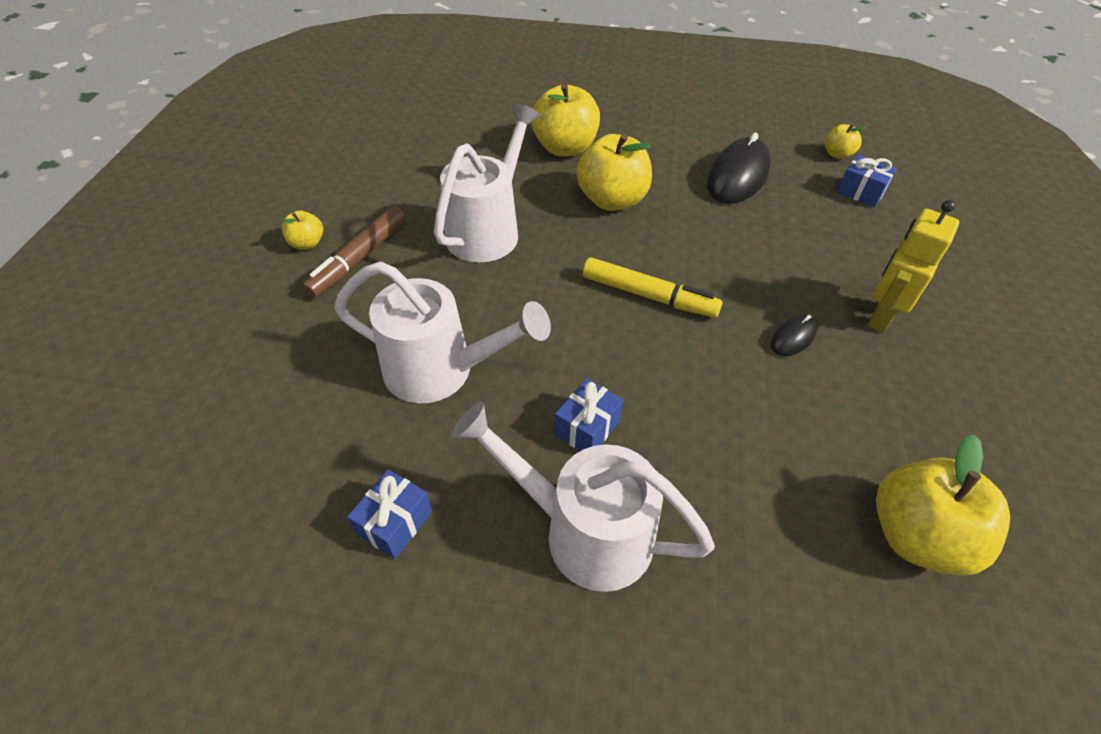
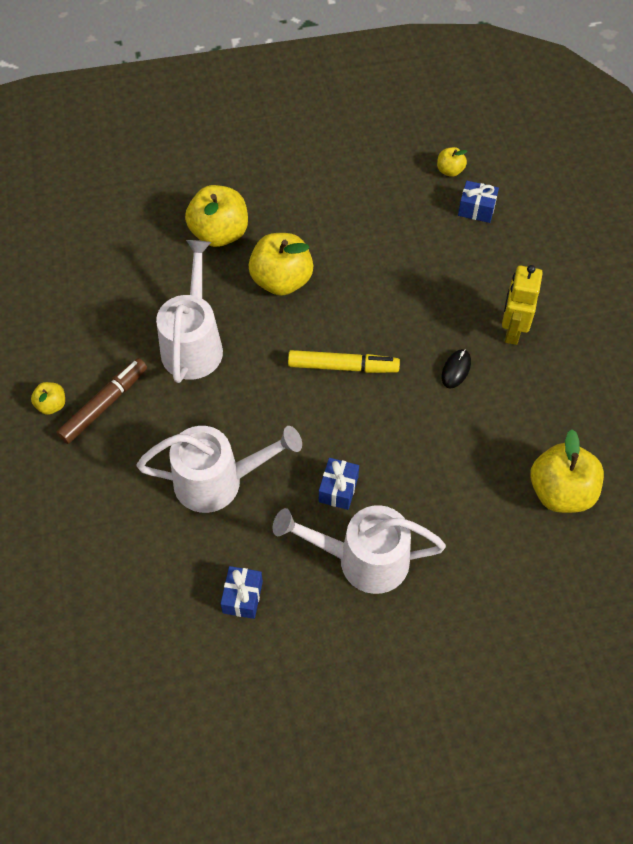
camera: 20 degrees left, 10 degrees up
(359, 258) = (103, 405): brown marker -> brown marker turned 150 degrees counterclockwise
(738, 176) = (375, 221): black mouse -> none

